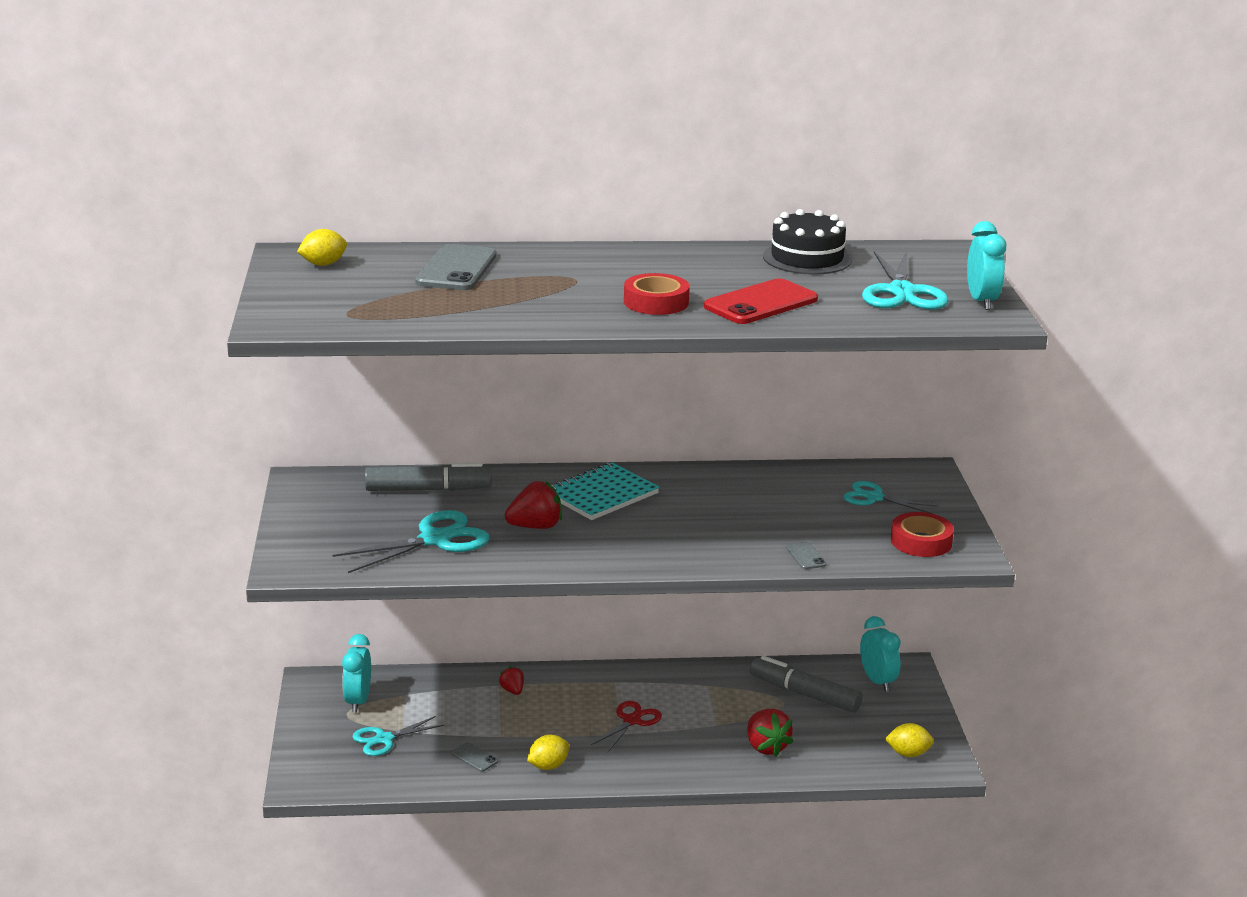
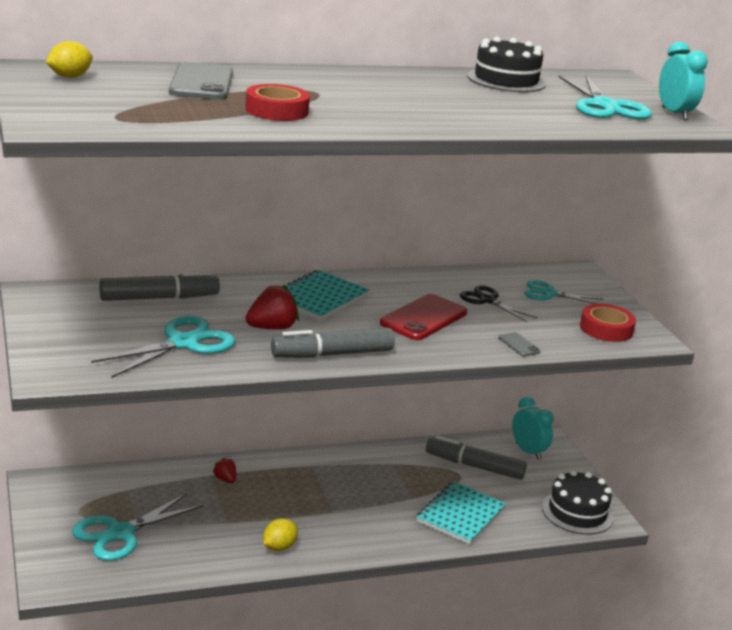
camera: 15 degrees left, 0 degrees up
(358, 701) = (86, 499): turquoise clock -> none
(384, 739) = (120, 533): turquoise scissors -> turquoise scissors, size x1.59
(474, 757) = (209, 544): grey phone -> none
(589, 558) = (332, 354): none -> grey marker
(632, 720) = (338, 499): red scissors -> none
(656, 302) = (403, 111): red tape -> red tape (276, 110)
(761, 303) = (494, 113): red phone -> red phone (423, 318)
(766, 747) = (460, 515): red strawberry -> turquoise notebook
(795, 503) = (487, 300): none -> black scissors
(908, 754) = (577, 512): yellow lemon -> black cake

